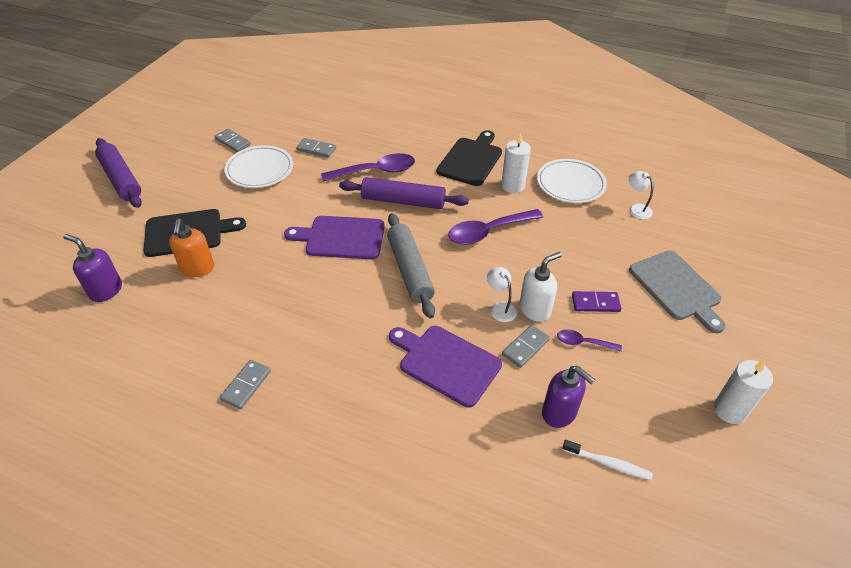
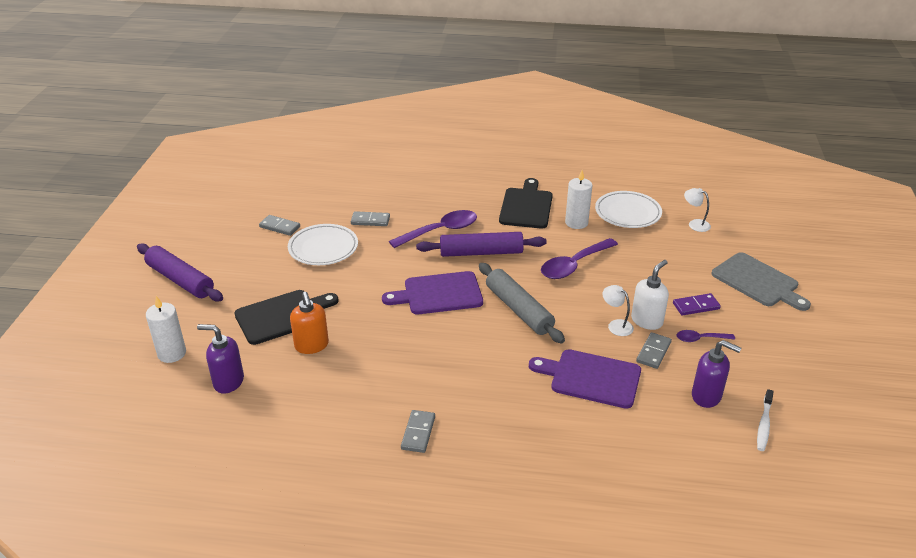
camera: 15 degrees left, 10 degrees down
(608, 463) = (764, 425): white toothbrush -> white toothbrush turned 105 degrees clockwise
(730, 410) = (840, 365): white candle -> white candle (172, 353)

